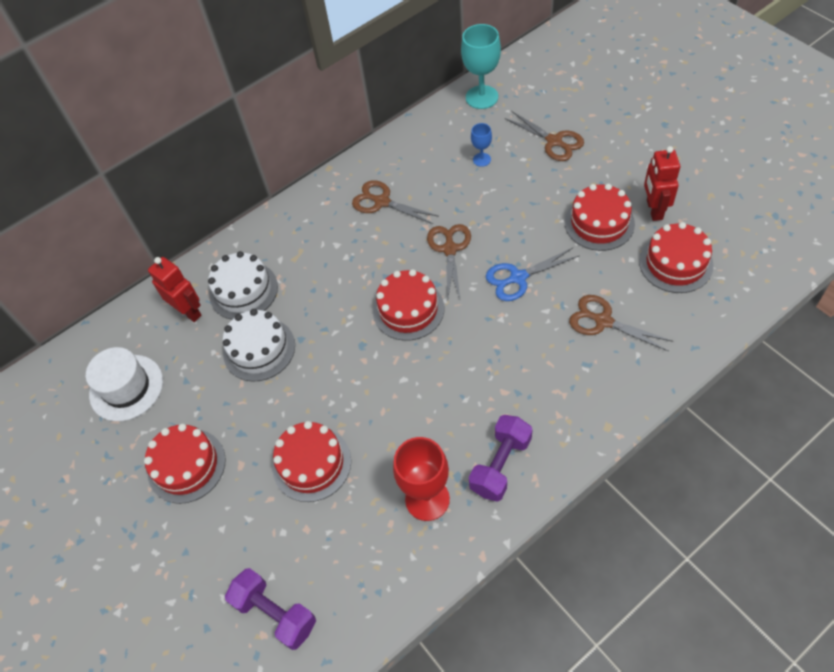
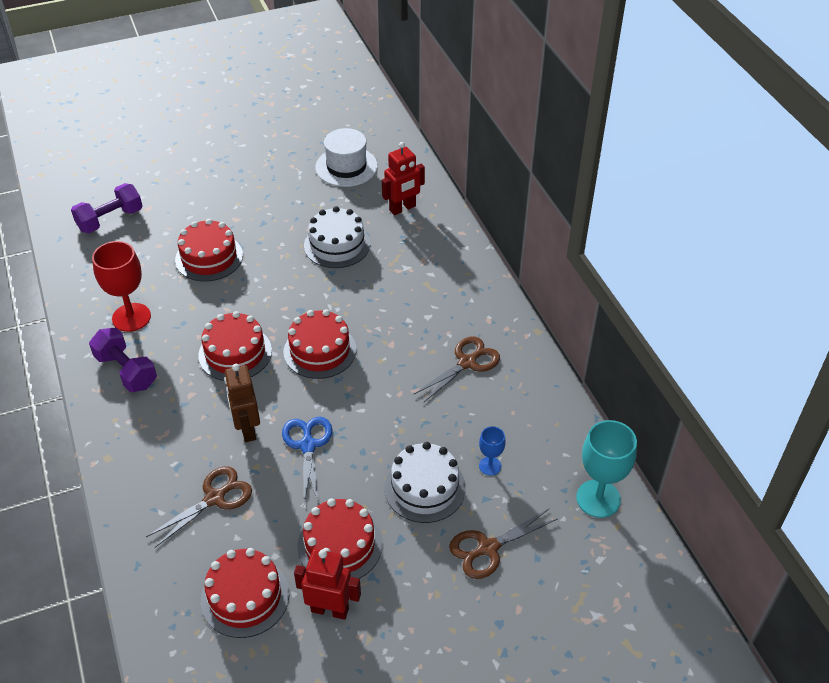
camera: 100 degrees right, 10 degrees down
(186, 465) = (255, 191): red cake -> red cake (235, 353)
(243, 290) = (406, 244): white cake -> white cake (425, 488)
(450, 249) = (375, 401): brown scissors -> none
(522, 328) = (247, 429): none -> brown robot

